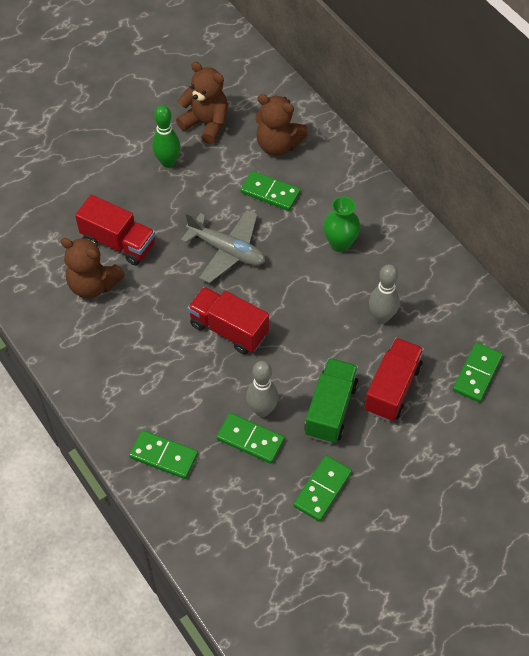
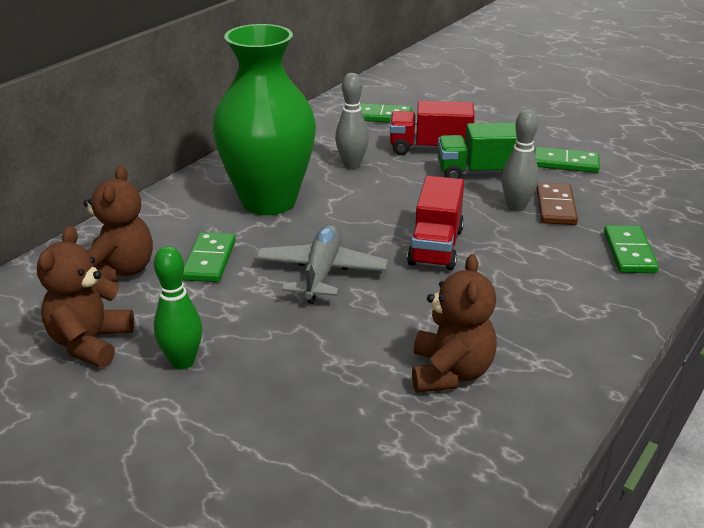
camera: 110 degrees left, 25 degrees down
(118, 242) = (361, 369): red truck -> none
(250, 439) = (556, 207): green domino -> brown domino
(340, 244) = (268, 201): green vase -> green vase, size x2.21

